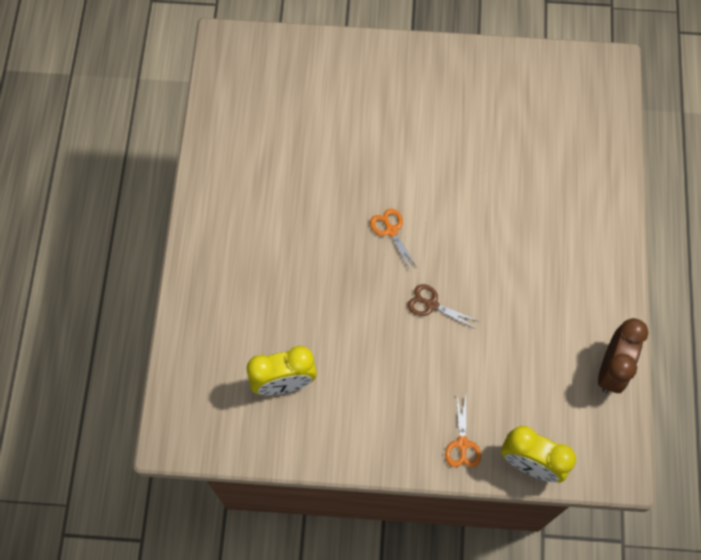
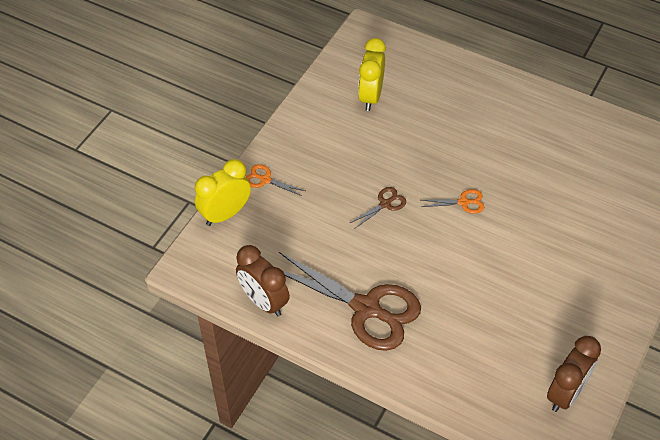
camera: 115 degrees right, 15 degrees down
(557, 81) = (565, 393): none -> brown clock
(565, 271) = (366, 308): none -> brown scissors

